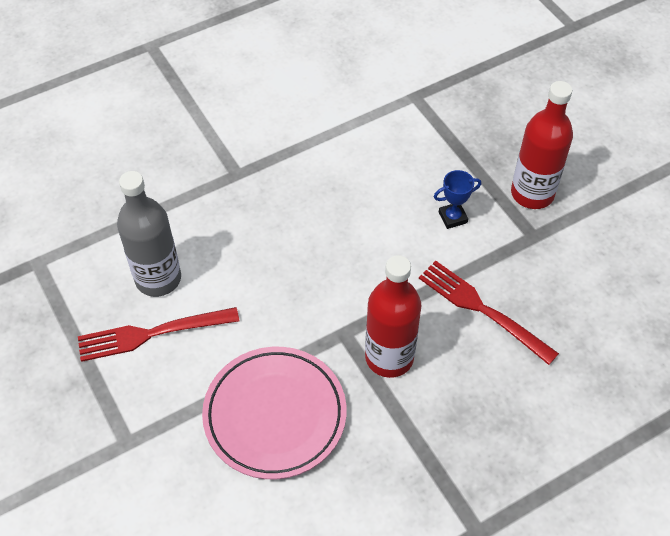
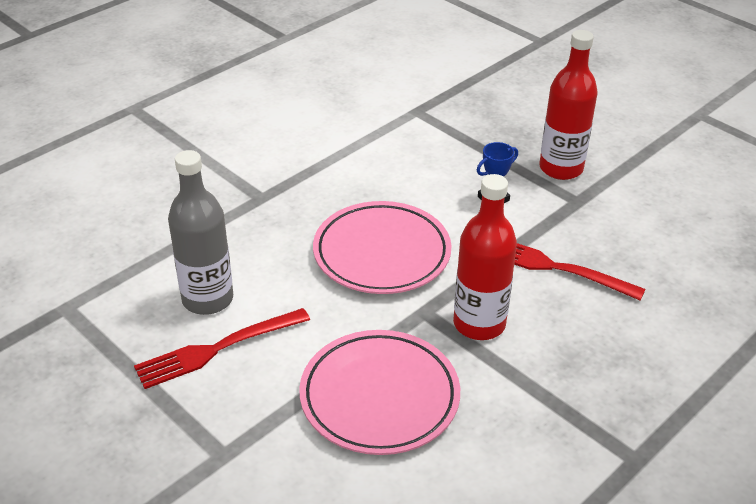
camera: 15 degrees left, 15 degrees down
(327, 260) = (382, 253): none -> pink plate

